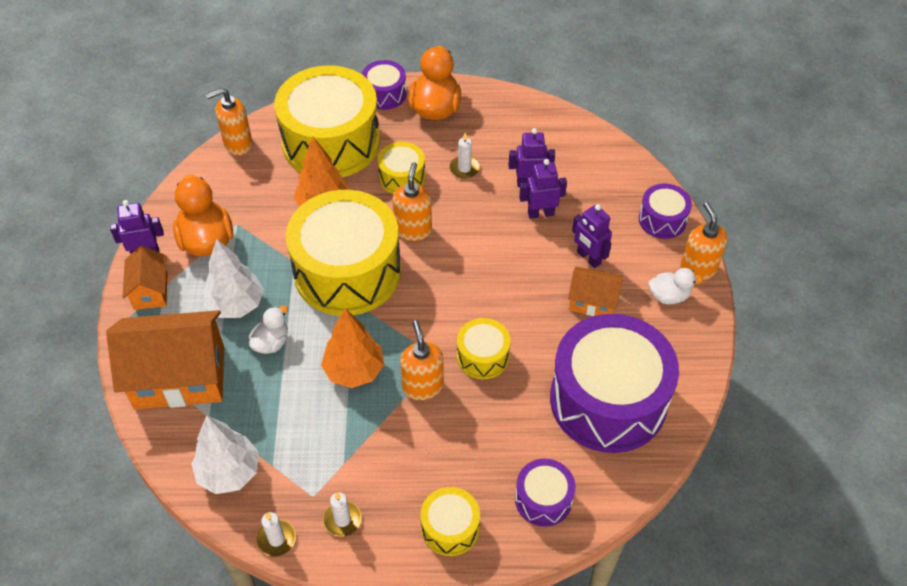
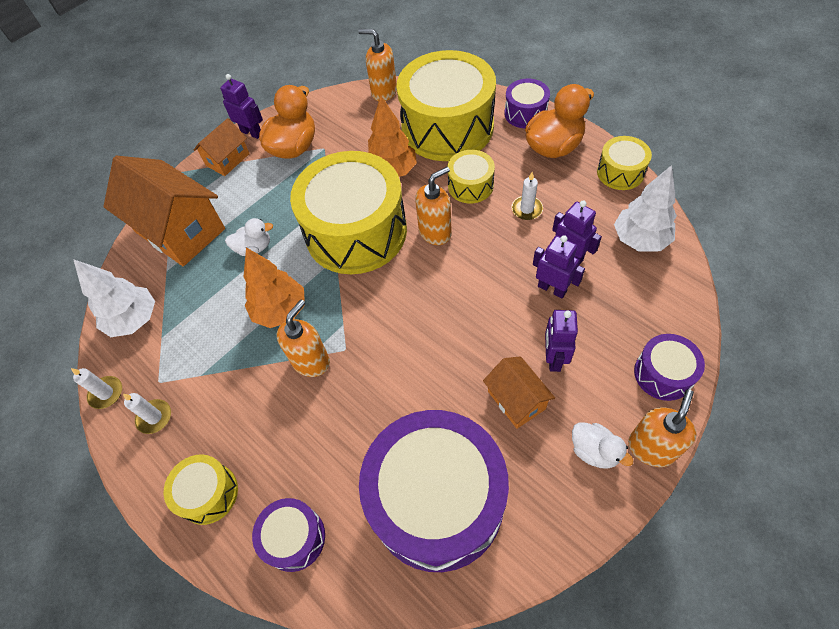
camera: 50 degrees right, 5 degrees up
(236, 305) = (263, 205): white tree -> white tree (640, 240)
(483, 356) = (378, 374): yellow drum -> yellow drum (620, 172)

